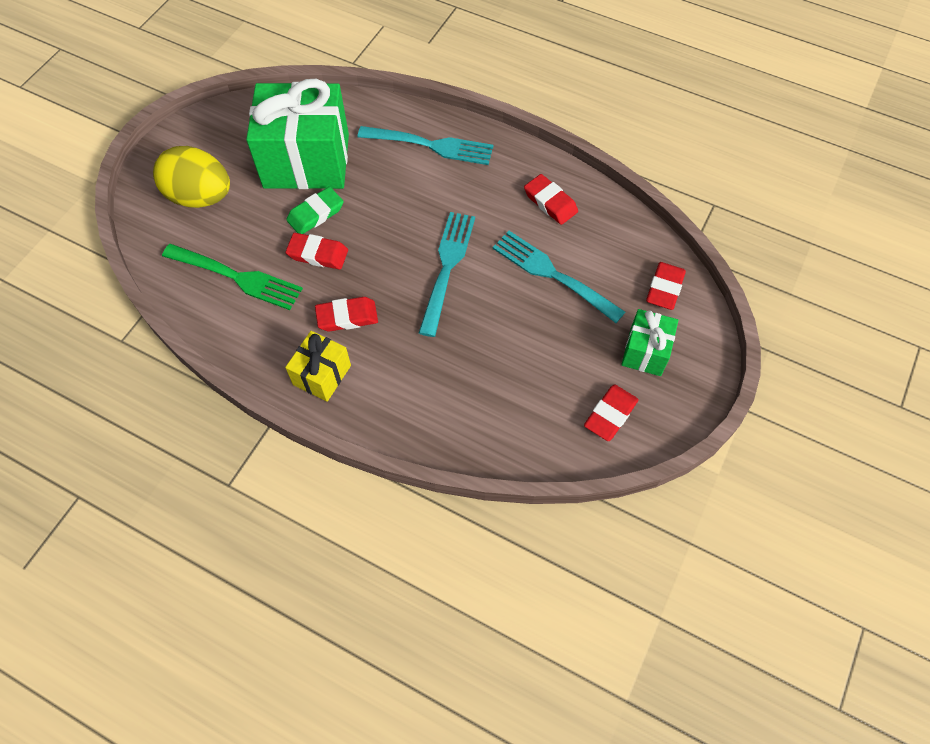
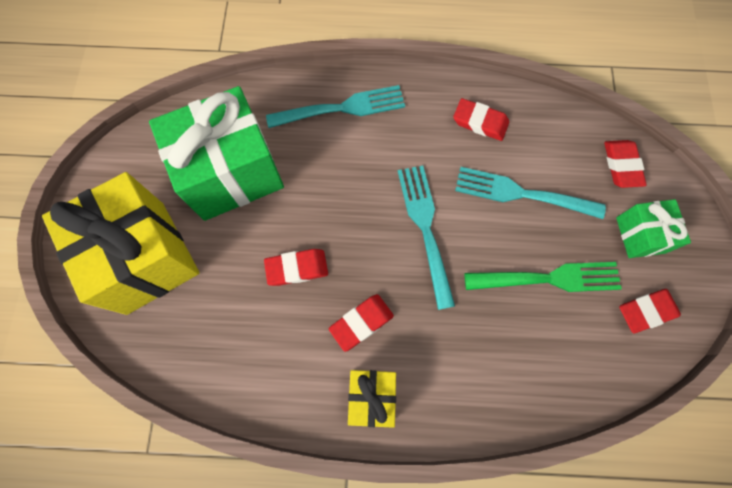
camera: 25 degrees left, 10 degrees up
(200, 197) = (145, 257): yellow egg -> yellow gift
(237, 277) = (231, 329): green fork -> green fork (549, 278)
(315, 214) = (271, 226): green eraser -> none
(610, 414) = (646, 311): red eraser -> red eraser turned 60 degrees clockwise

